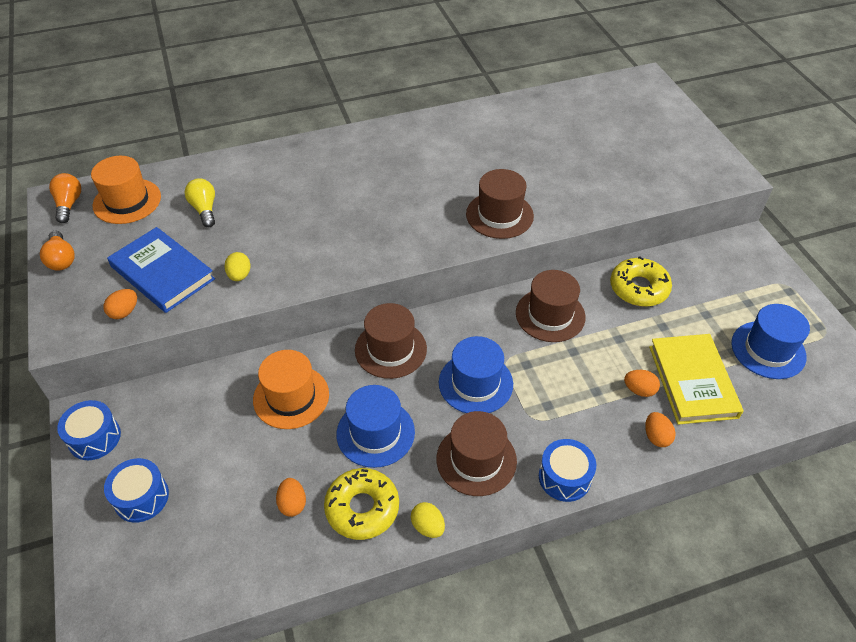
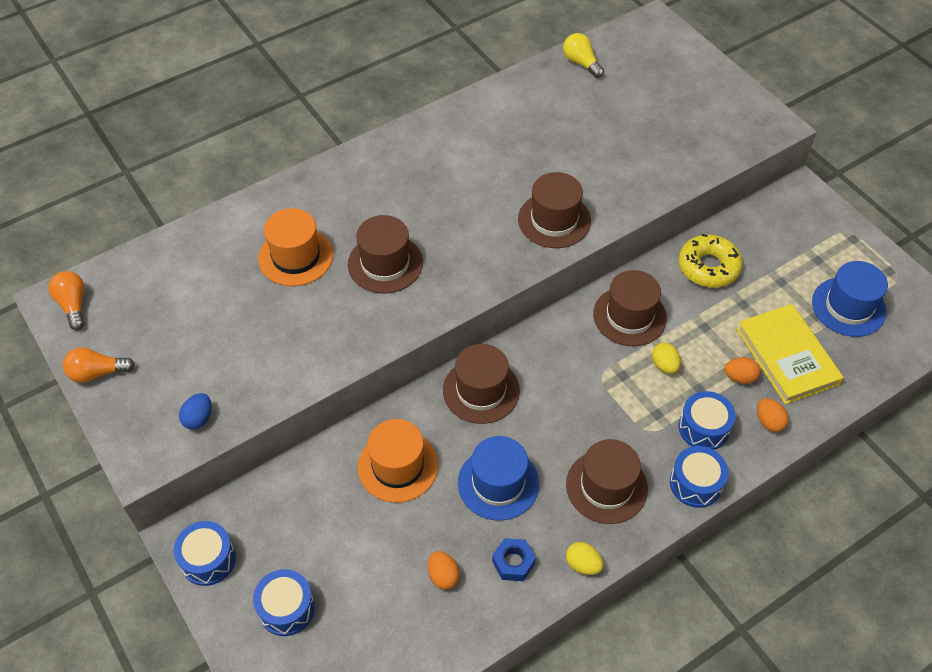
camera: 15 degrees left, 5 degrees up
(61, 259) = (97, 373): orange light bulb -> orange light bulb turned 120 degrees clockwise
(124, 312) = (198, 418): orange egg -> blue egg
(127, 201) = (139, 287): orange hat -> orange hat (296, 256)
(162, 273) = (220, 364): blue book -> none
(204, 209) = (233, 279): yellow light bulb -> yellow light bulb (581, 63)
(239, 275) = (306, 349): yellow egg -> yellow egg (664, 365)
(336, 221) = (385, 263): none -> brown hat
(362, 508) = (513, 562): yellow donut -> blue nut
(475, 383) = (579, 407): blue hat -> none
(589, 428) = (703, 428): none -> blue drum

